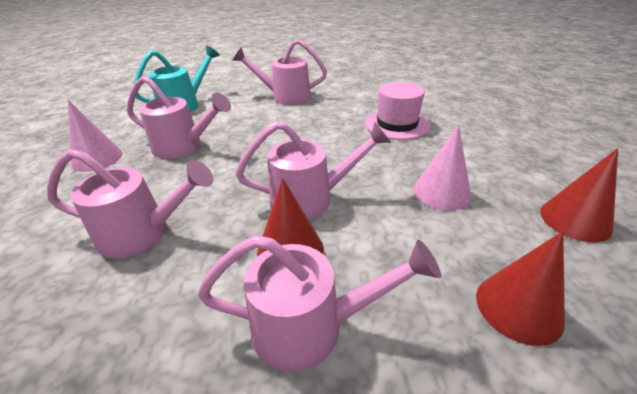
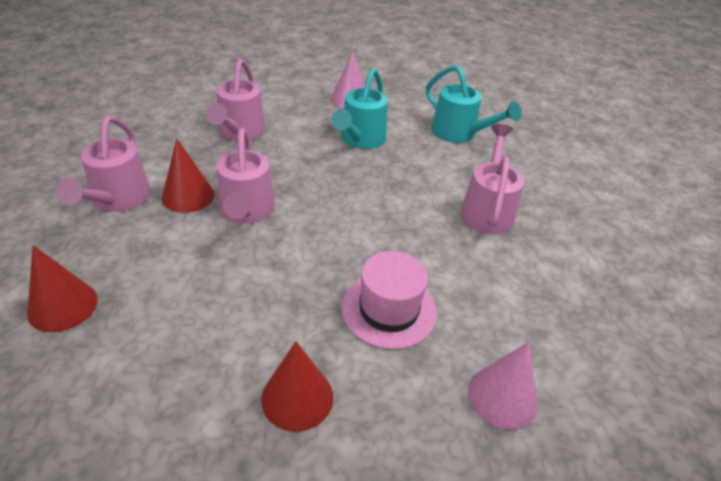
camera: 90 degrees right, 5 degrees up
(183, 147) = (360, 140): pink watering can -> turquoise watering can
(441, 192) = (219, 307): pink cone -> pink cone (502, 396)
(575, 220) = (121, 412): red cone -> red cone (297, 397)

